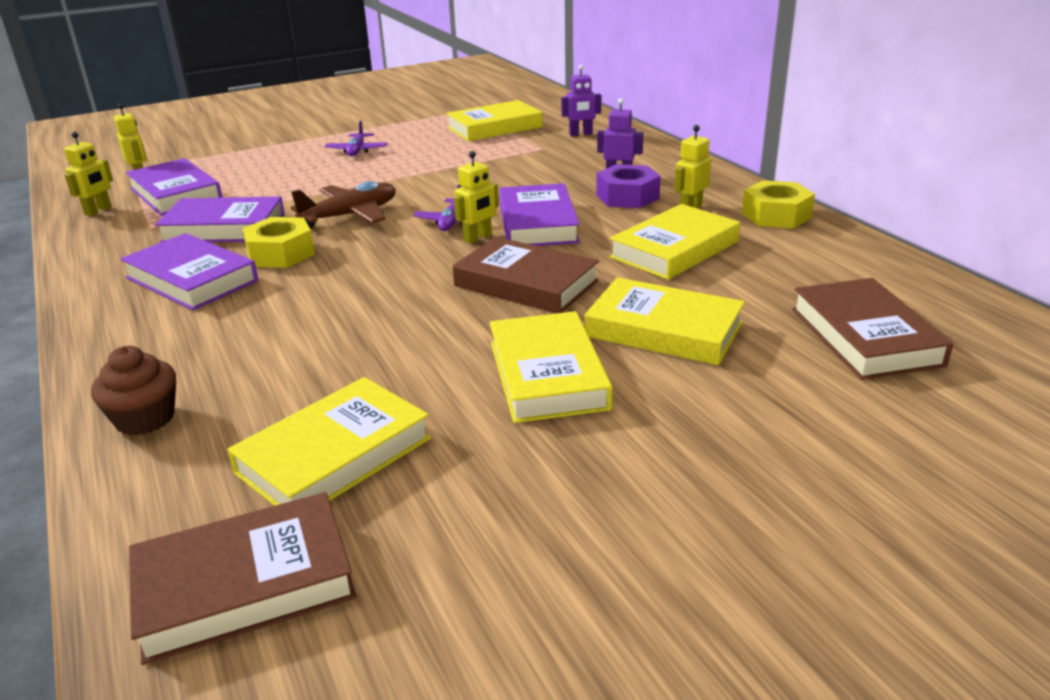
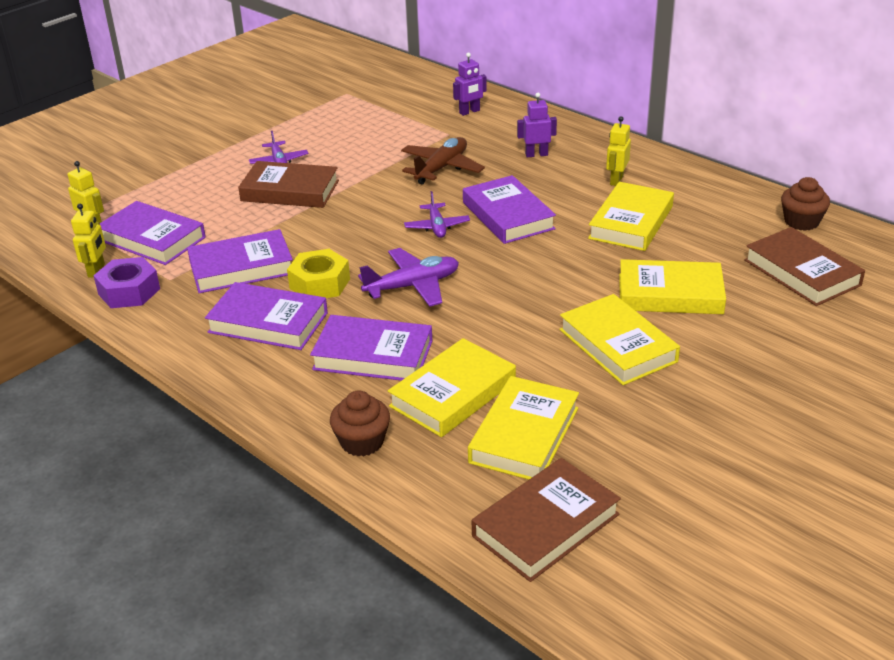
camera: 20 degrees left, 5 degrees up
(258, 329) = (373, 355): none -> purple book
(350, 215) = (343, 234): brown plane -> brown plane (441, 168)
(371, 271) = (412, 286): none -> purple plane
(478, 238) = (471, 238): yellow robot -> none
(494, 127) = (385, 114): yellow book -> yellow book (453, 394)
(526, 283) = (544, 274): brown book -> brown book (290, 191)
(627, 197) = (559, 176): purple nut -> purple nut (129, 291)
(776, 215) = (684, 176): yellow nut -> none
(901, 280) = (801, 222): none -> brown cupcake

